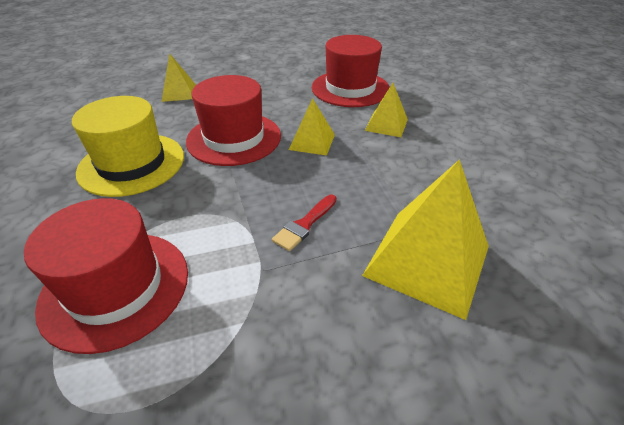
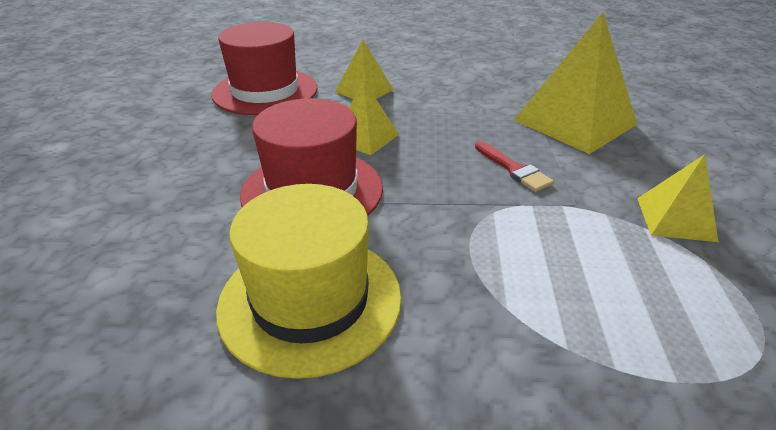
camera: 70 degrees left, 5 degrees down
(115, 287) = (593, 321): red hat -> none
(179, 92) = (106, 230): yellow pyramid -> yellow pyramid (675, 219)

